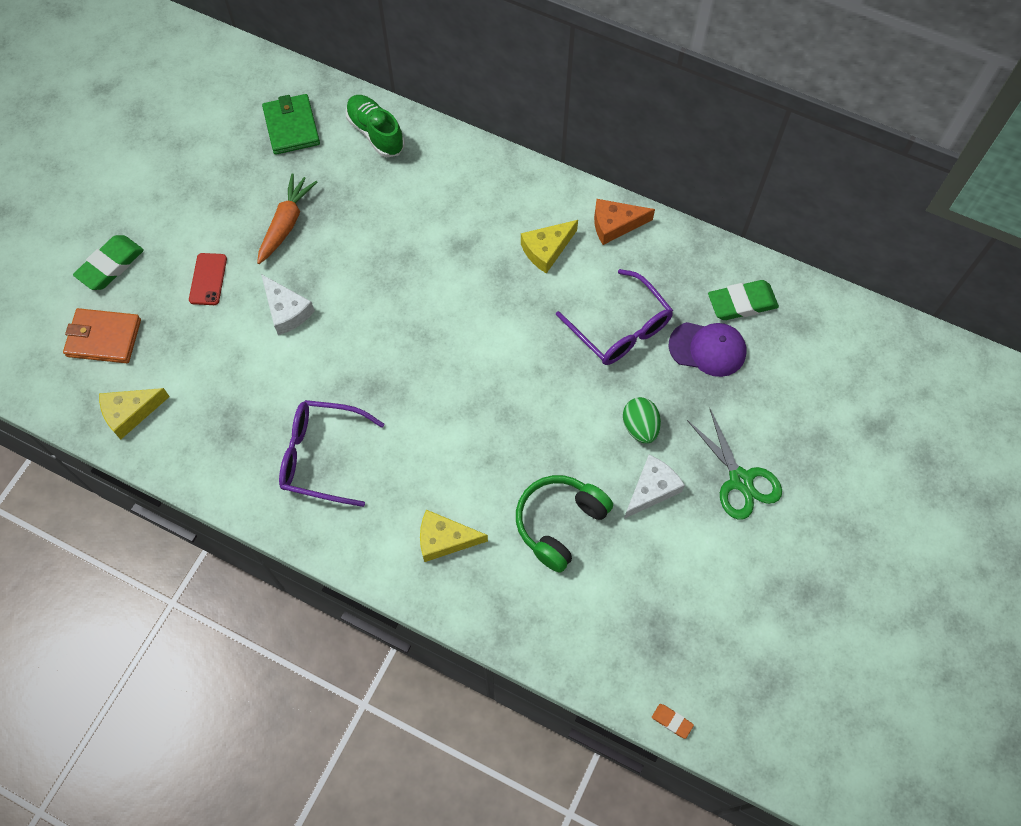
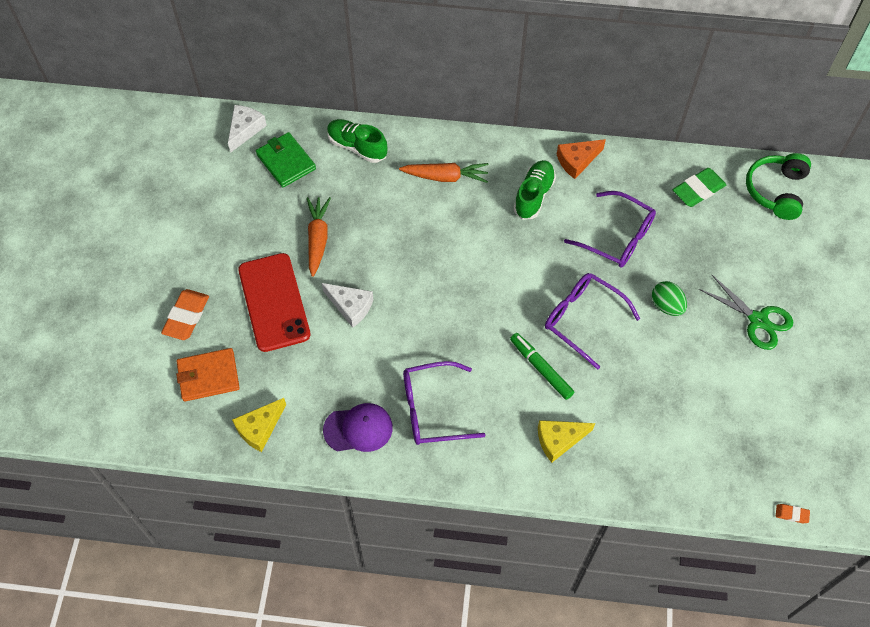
camera: 20 degrees left, 5 degrees down
(111, 265) = (186, 317): green eraser -> orange eraser
(208, 279) = (274, 302): red phone -> red phone, size x2.07
(457, 197) = (445, 177): none -> orange carrot
(462, 451) = (541, 368): none -> green marker
(536, 411) = (583, 320): none -> purple glasses
(546, 249) = (533, 195): yellow cheese -> green shoe
(559, 523) = (640, 398): green headphones -> green headphones (776, 191)
(652, 489) = (697, 349): white cheese -> white cheese (245, 130)
(707, 349) = (689, 232): purple cap -> purple cap (358, 429)

